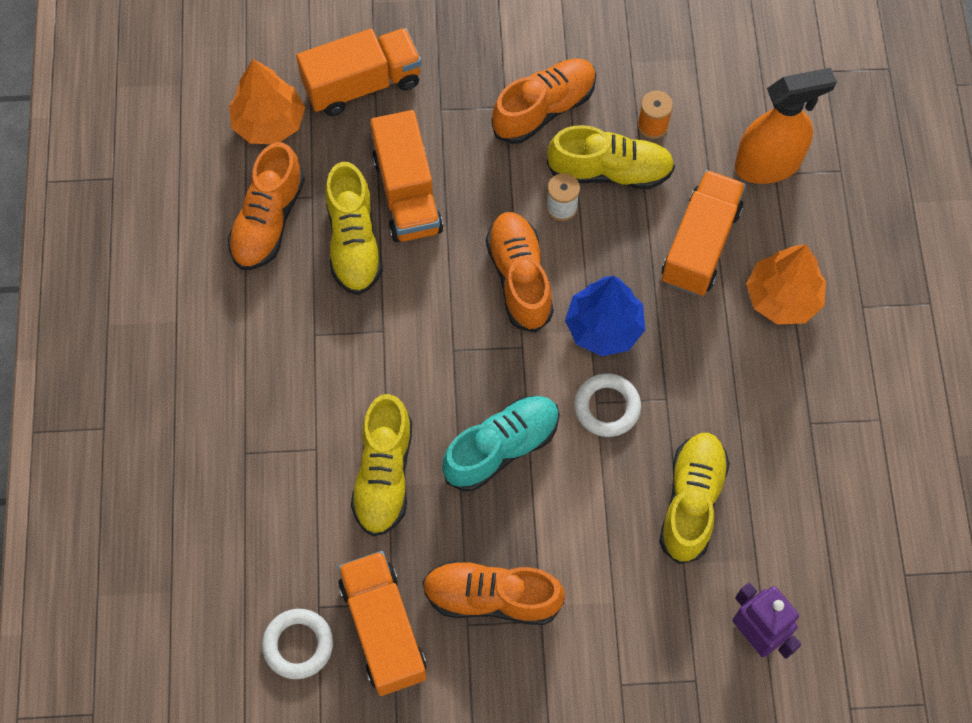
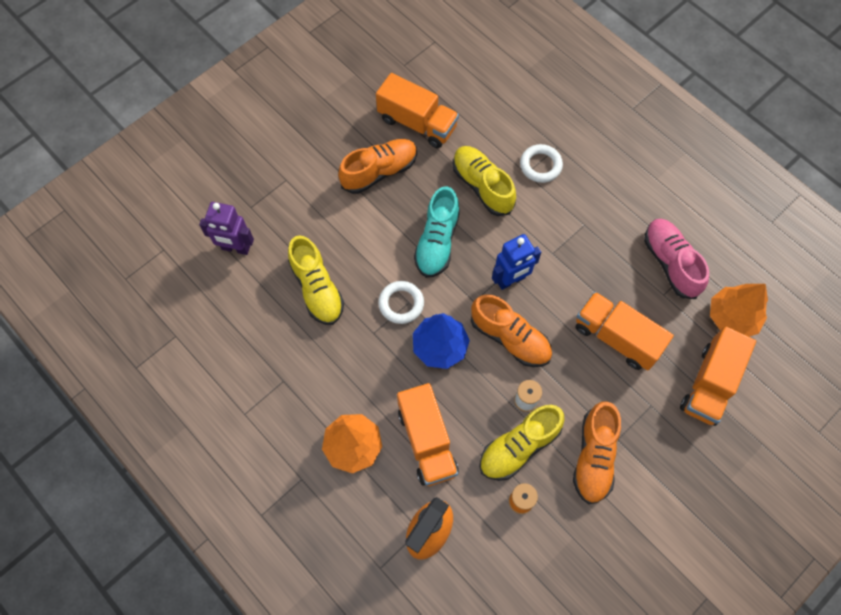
camera: 140 degrees right, 0 degrees up
(268, 221) = (670, 263): orange shoe -> pink shoe
(298, 645) = (449, 90): white ring -> white ring (540, 165)
(354, 242) = (615, 287): yellow shoe -> none
(459, 337) = (511, 280): none -> blue robot

